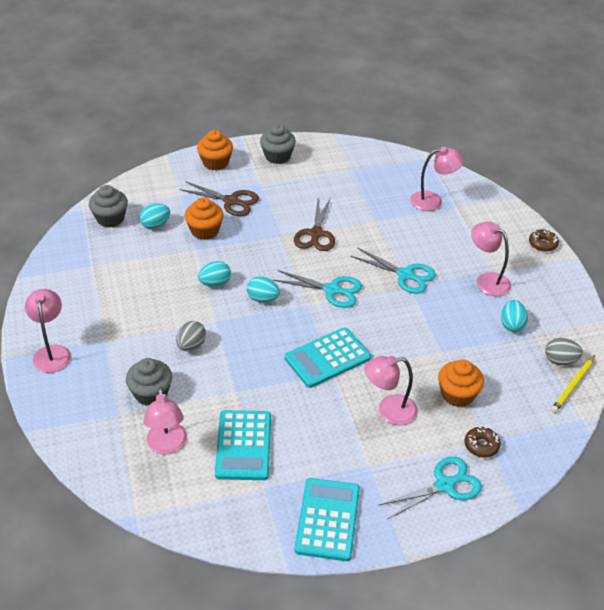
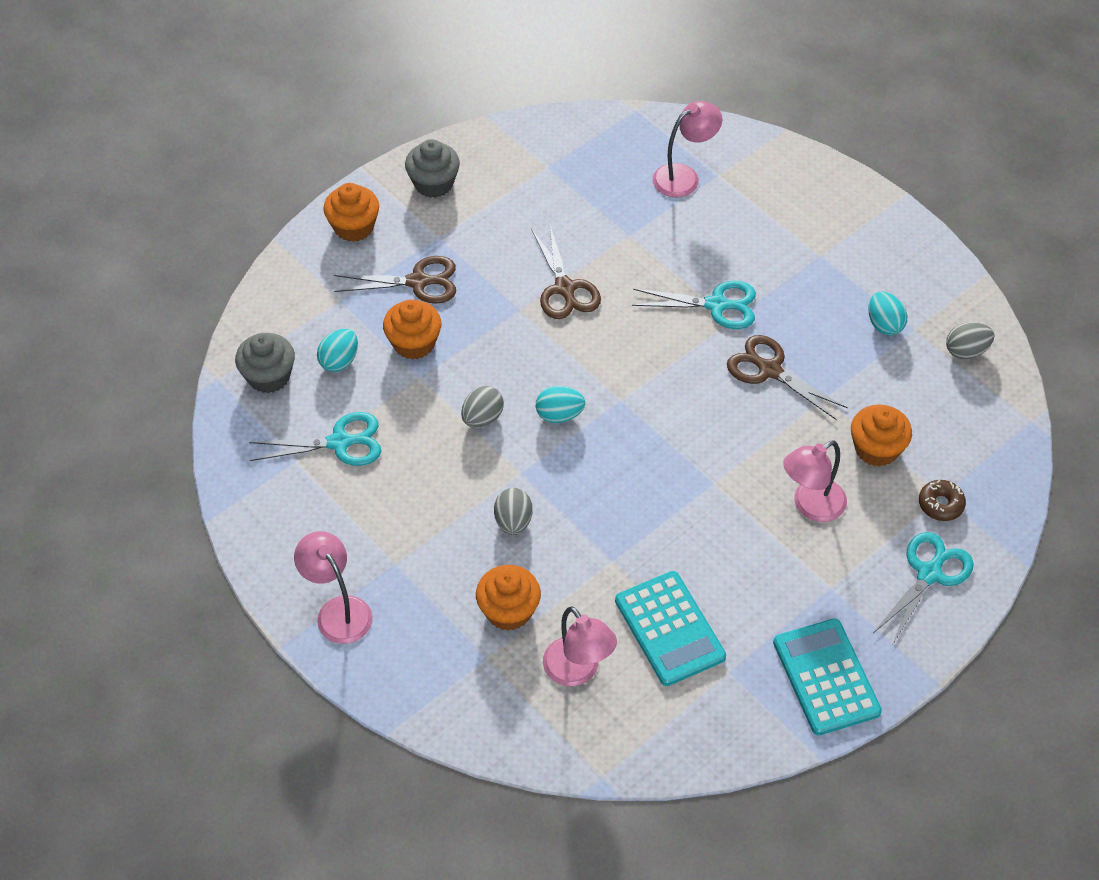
camera: 25 degrees left, 10 degrees up
(151, 393) = (508, 611): grey cupcake -> orange cupcake
(215, 283) = (482, 418): turquoise egg -> grey egg
(327, 358) = (694, 466): turquoise calculator -> none
(332, 290) = (639, 365): turquoise scissors -> turquoise scissors (339, 442)
(415, 323) = (770, 370): none -> brown scissors
(487, 280) = (820, 272): pink lamp -> none
(542, 244) = (856, 190): brown donut -> none
(573, 385) = (998, 379): yellow pencil -> none

